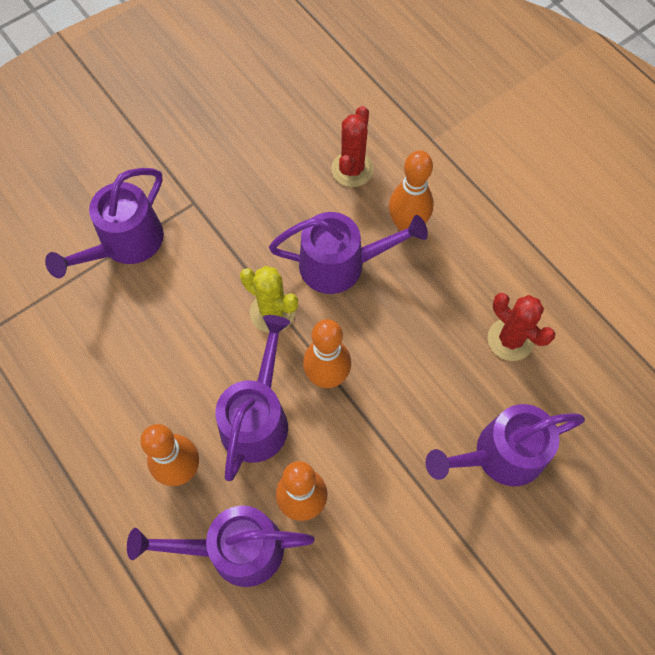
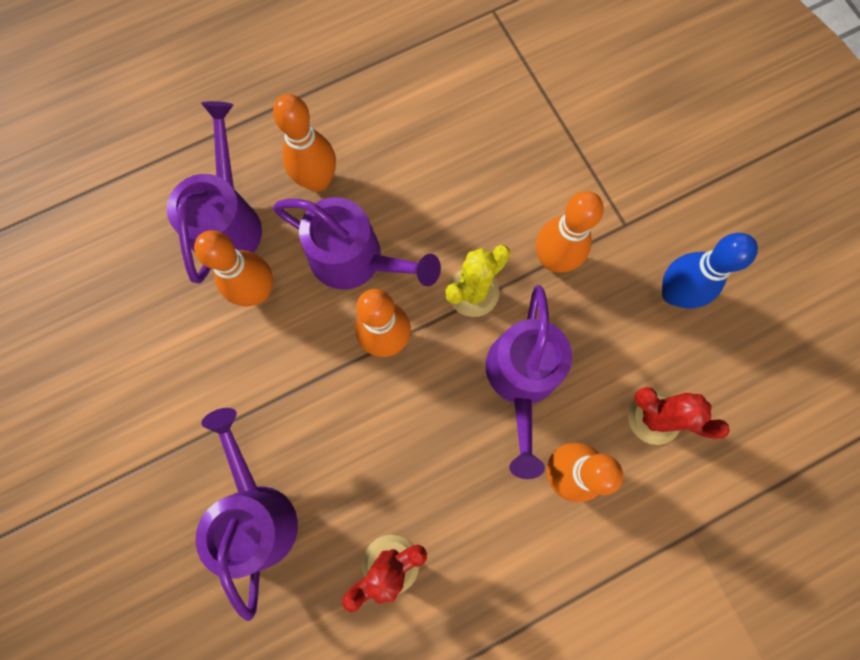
camera: 100 degrees right, 10 degrees up
(125, 244) = (580, 148): purple watering can -> none
(233, 253) = (553, 260): none -> orange bowling pin
(249, 164) = (673, 293): none -> blue bowling pin

